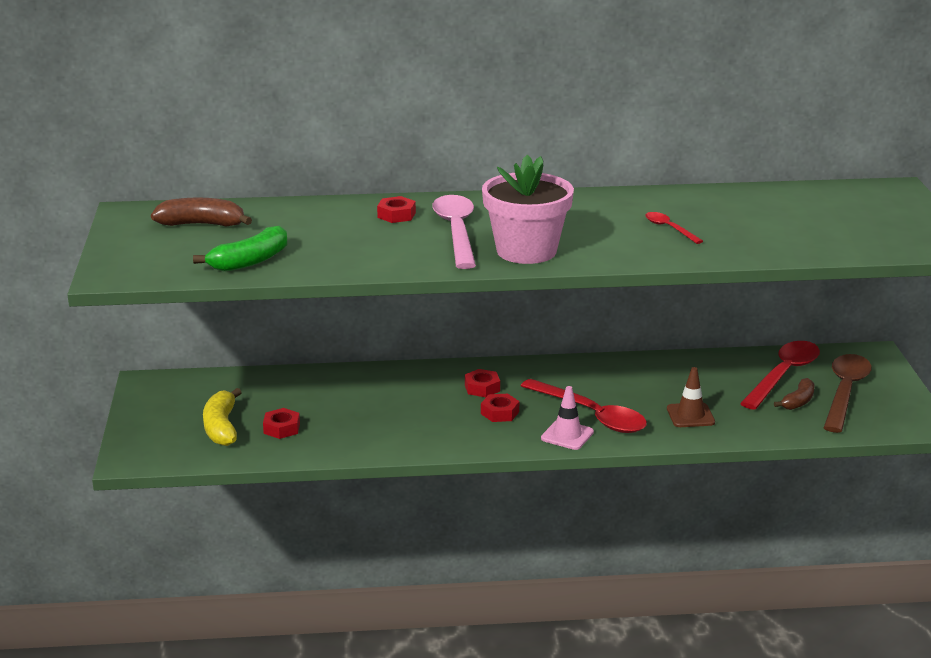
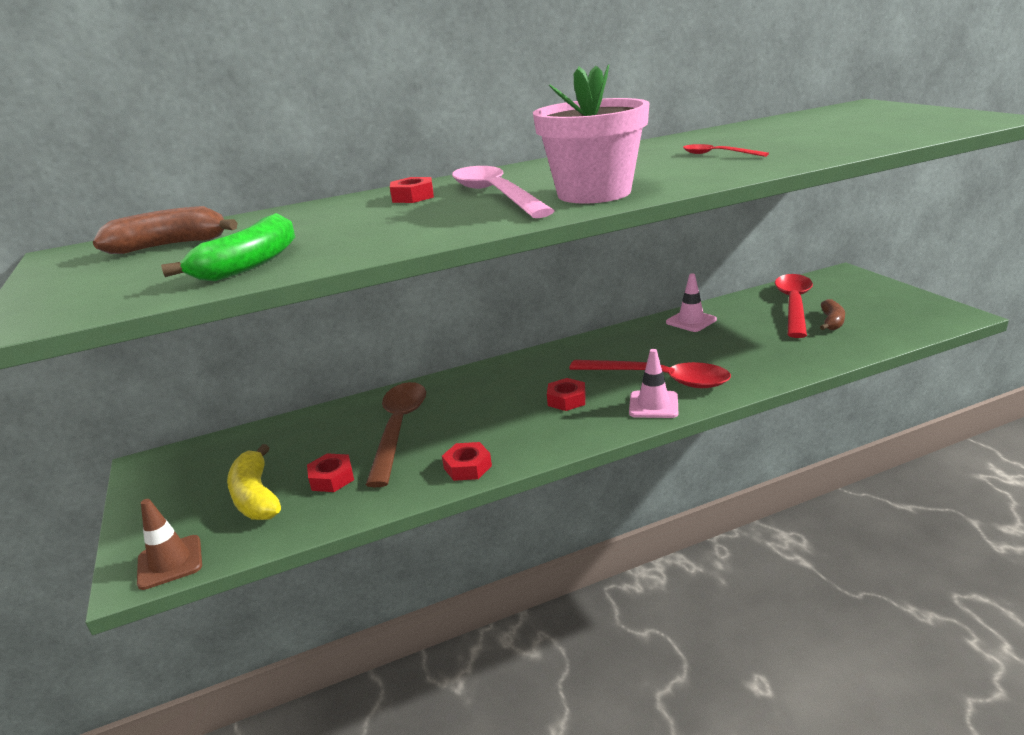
camera: 15 degrees left, 0 degrees up
(482, 388) = (530, 380): red nut -> red nut (467, 467)
(670, 367) = (691, 321): none -> pink traffic cone
(690, 415) = (752, 357): brown traffic cone -> brown traffic cone (170, 562)
(845, 392) = (860, 306): brown spoon -> brown spoon (398, 429)

